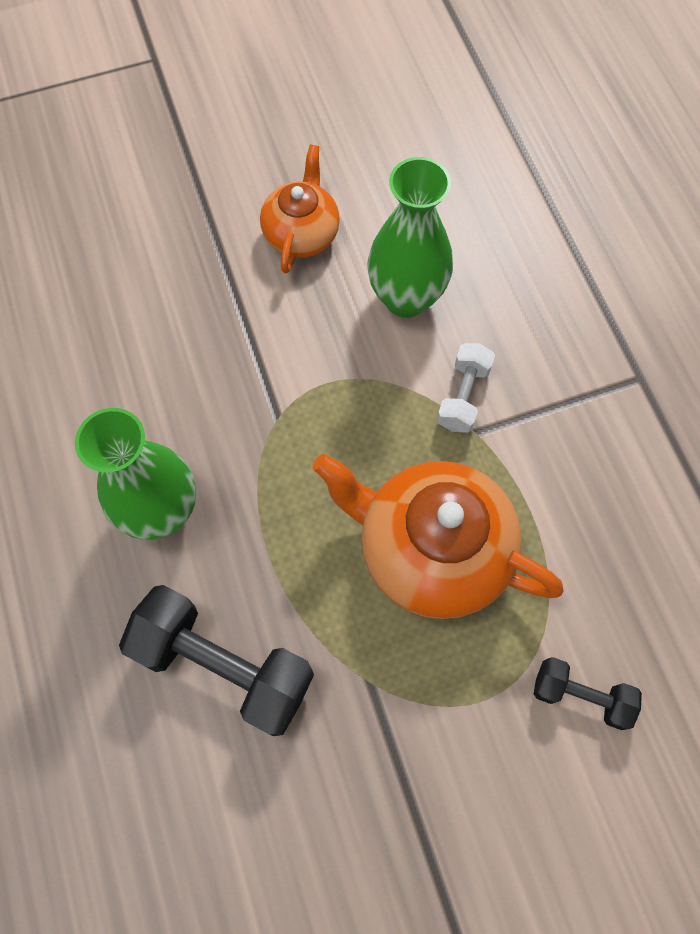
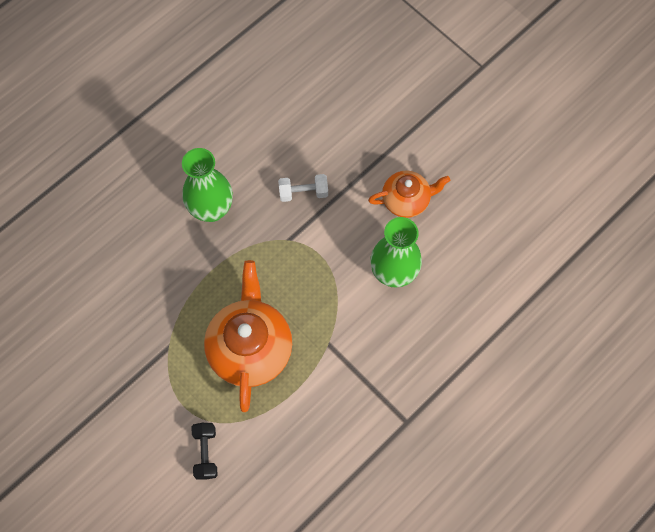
camera: 65 degrees right, 0 degrees up
(224, 665) = (148, 275): black dumbbell -> none
(463, 396) = (347, 328): white dumbbell -> white dumbbell (303, 192)

